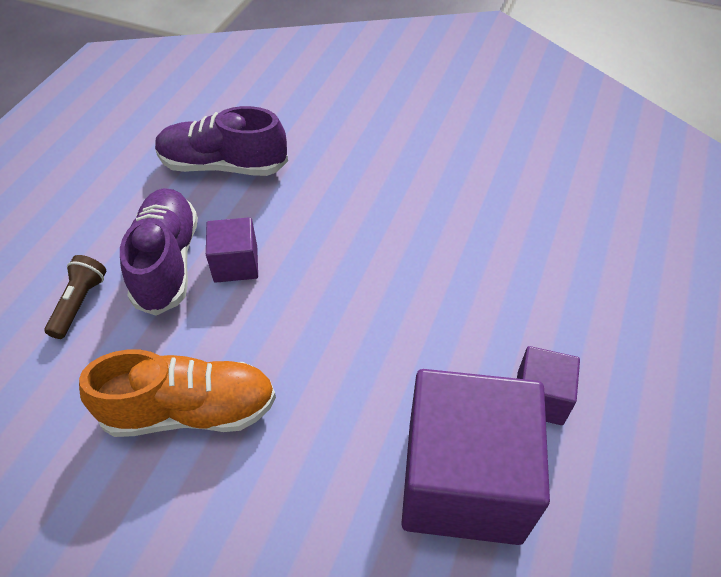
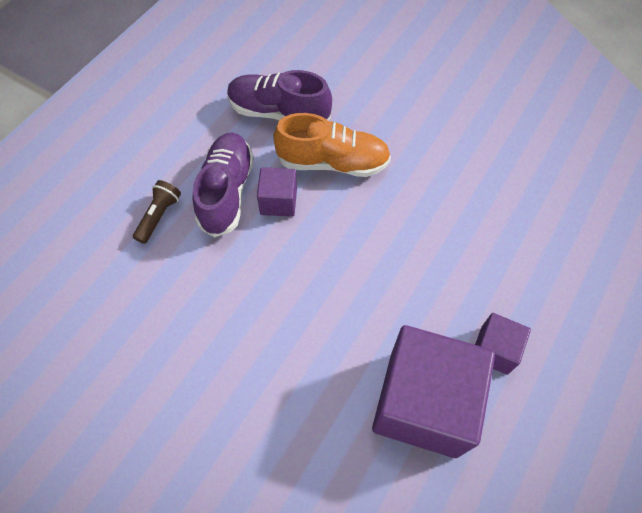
camera: 10 degrees right, 10 degrees up
(190, 410) = (231, 315): orange shoe -> orange shoe (333, 162)

